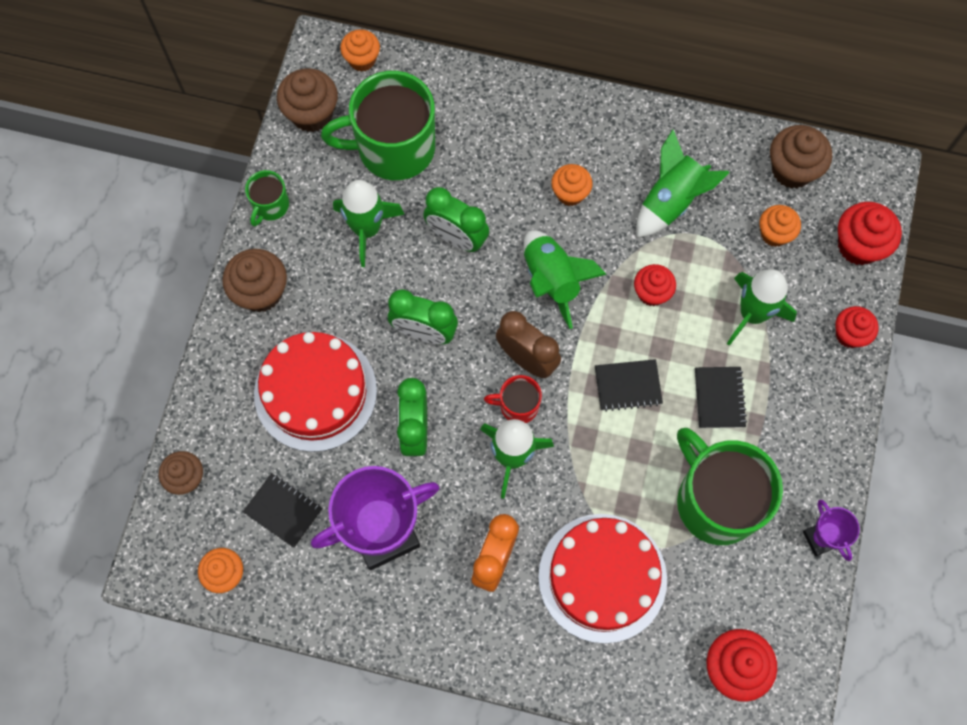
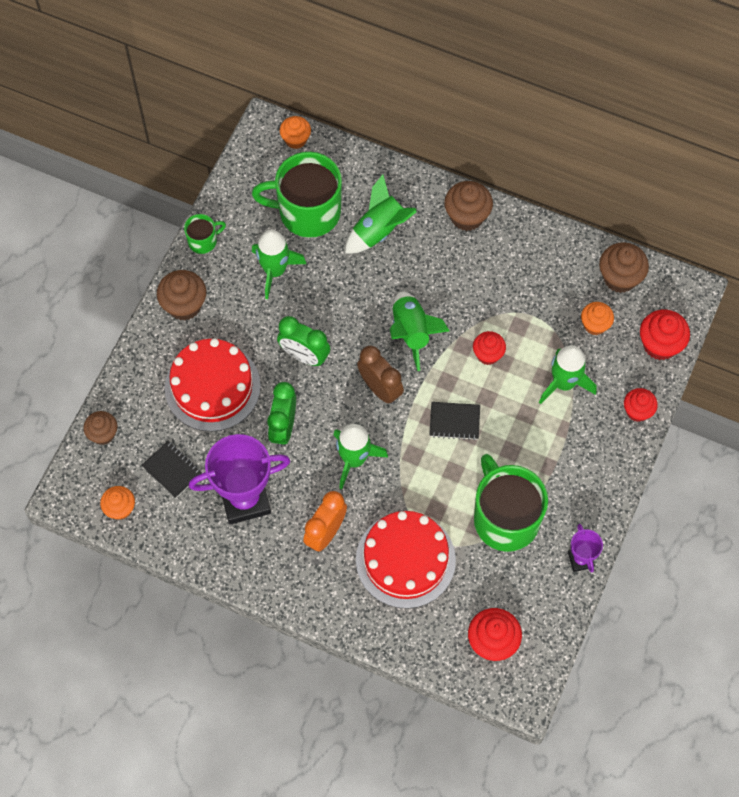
camera: 10 degrees right, 5 degrees down
(270, 206) = (203, 241): green mug -> green mug turned 150 degrees counterclockwise
(311, 114) = (248, 176): brown cupcake -> brown cupcake (467, 216)
(456, 238) = (343, 288): green clock -> none
(517, 406) = (366, 422): red mug -> none
(570, 193) = (439, 268): orange cupcake -> none
(671, 201) = (518, 287): green rocket -> green rocket (379, 230)
(719, 398) = (524, 442): black notebook -> none

